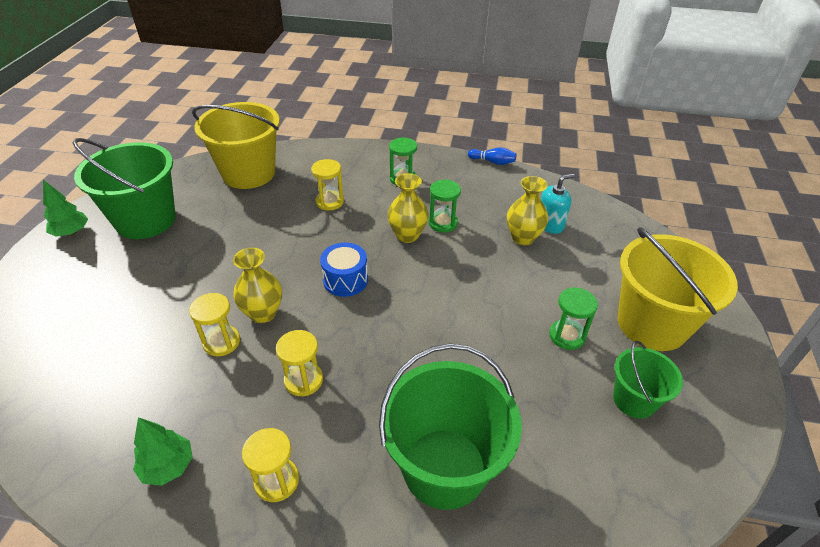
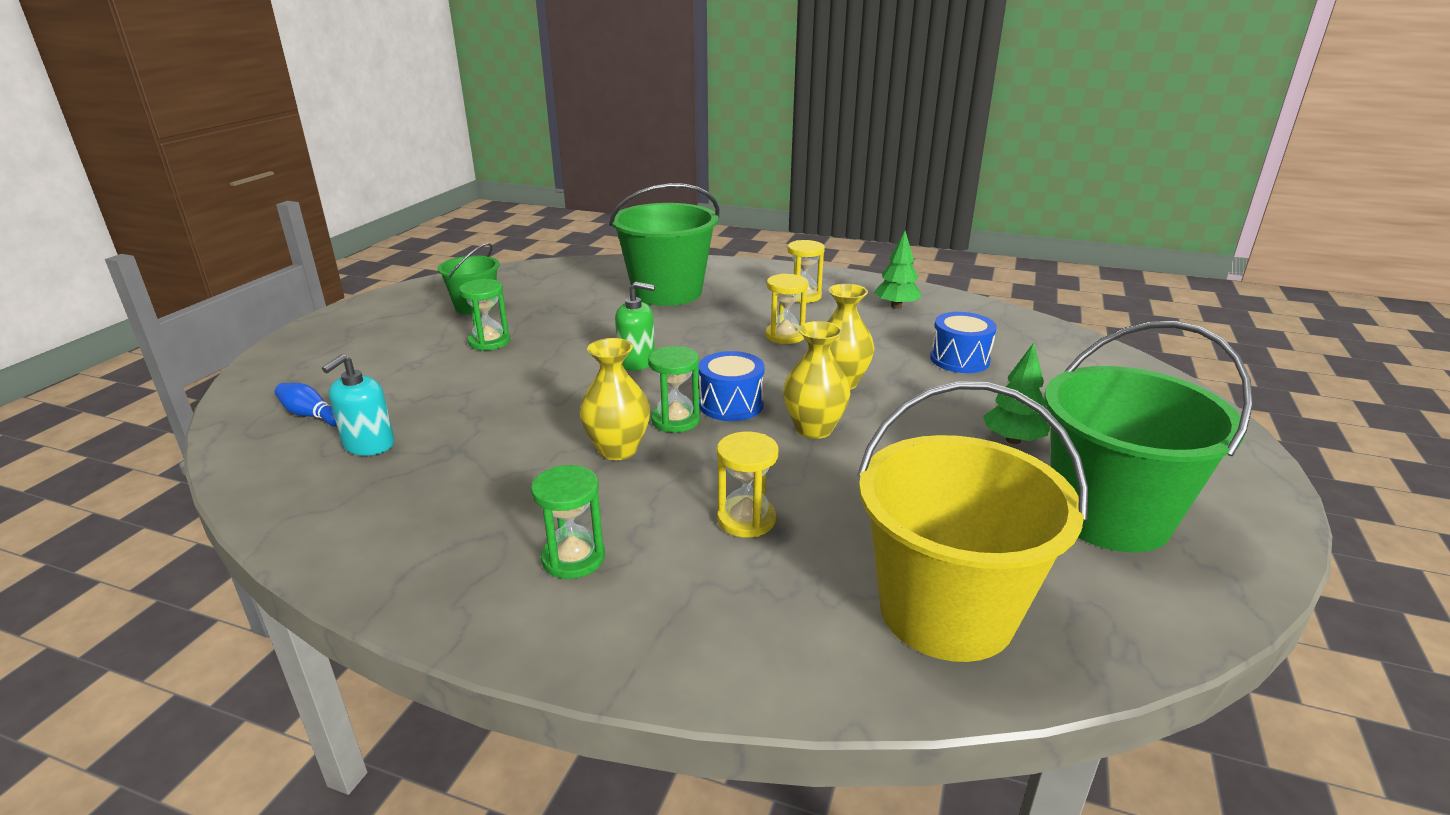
camera: 170 degrees left, 15 degrees down
(71, 232) = (1234, 505): green tree -> green tree (1013, 440)
(149, 358) = (959, 359): none -> blue drum
(221, 342) = (883, 365): yellow hourglass -> none
(428, 322) = (637, 362): none -> green soap dispenser
(443, 223) = (546, 462): green hourglass -> green hourglass (675, 420)
(493, 162) = (330, 584): blue bowling pin -> blue bowling pin (312, 416)
(523, 238) = (434, 431): yellow vase -> yellow vase (814, 429)
(550, 224) = (369, 445): turquoise soap dispenser -> turquoise soap dispenser turned 45 degrees counterclockwise
(652, 324) = (384, 342): yellow bucket -> none

